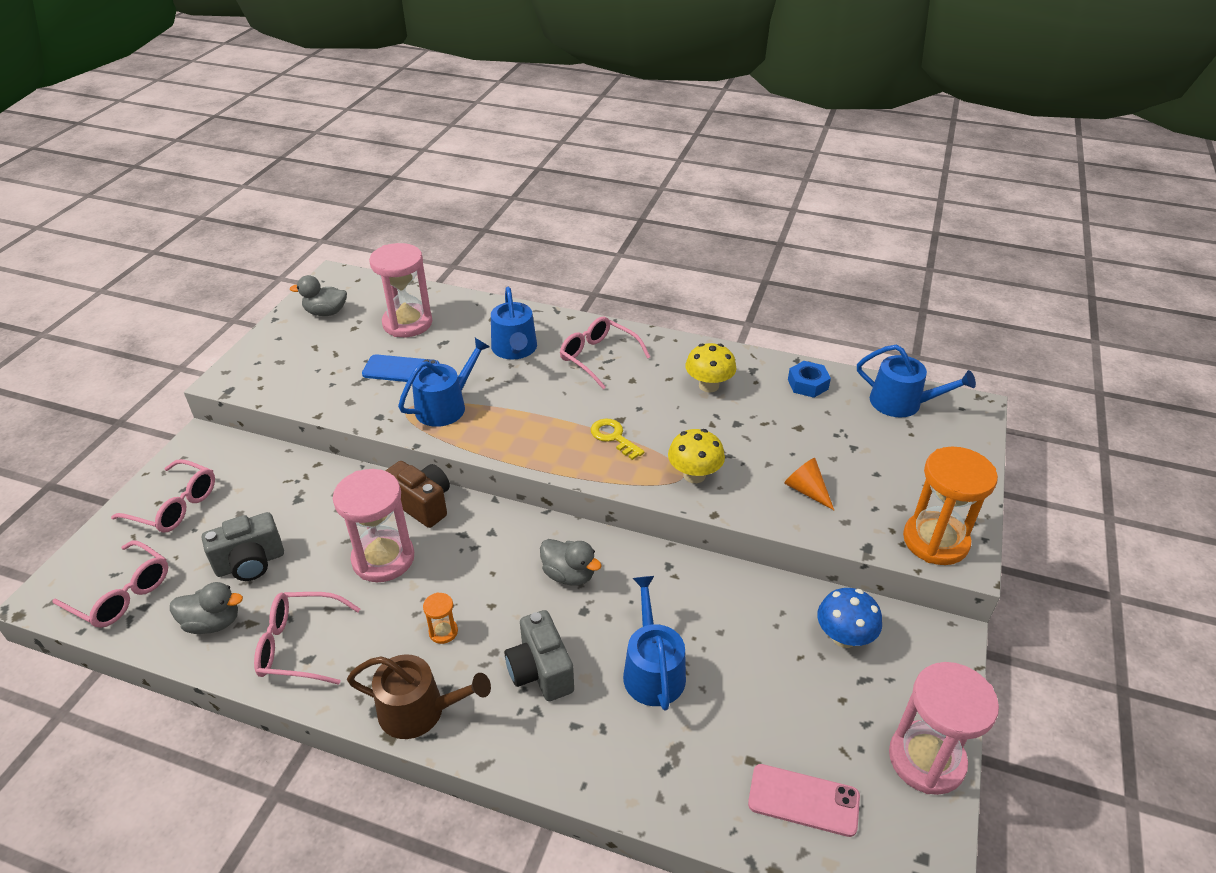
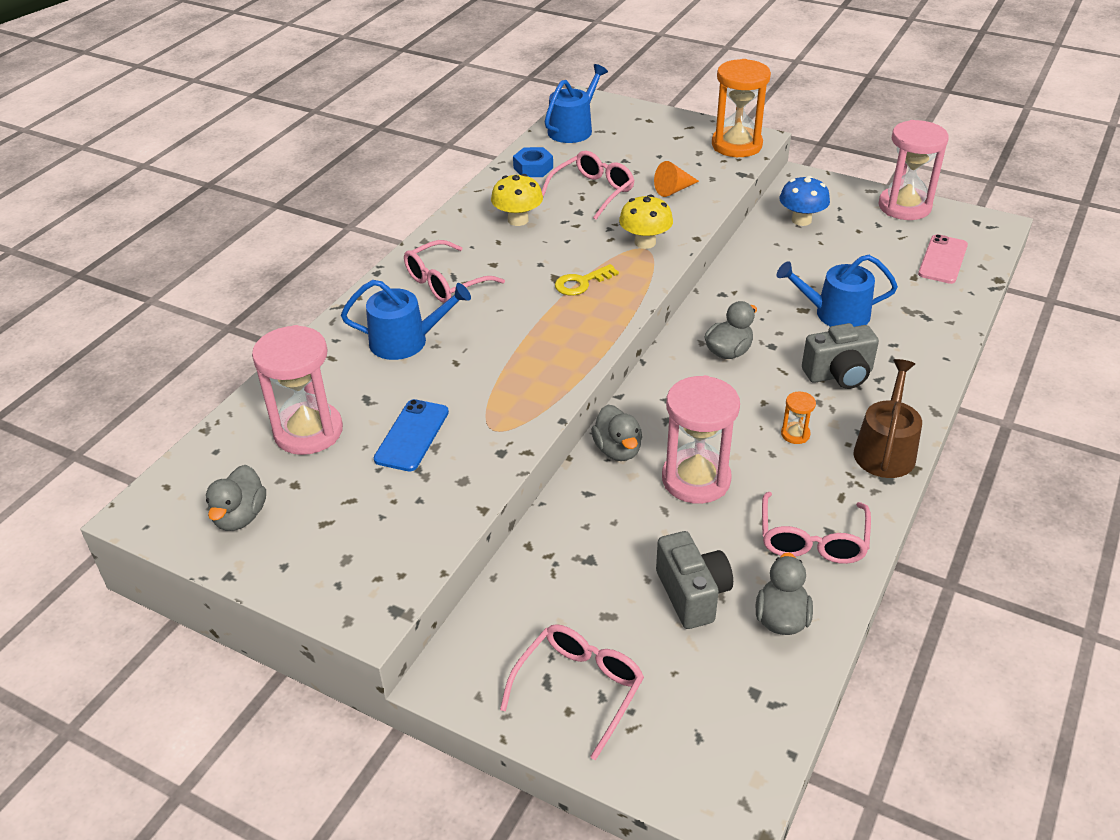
camera: 80 degrees left, 0 degrees up
(122, 594) = (734, 720): pink glasses -> pink glasses (593, 191)
(422, 504) = (617, 450): brown camera -> grey duck
(445, 406) = (497, 397): blue watering can -> none

